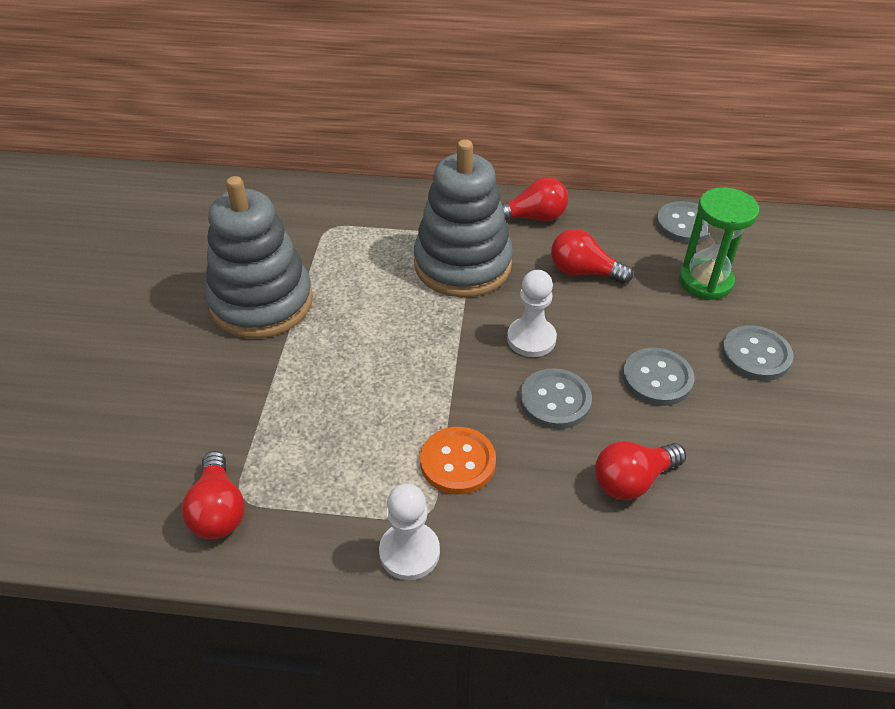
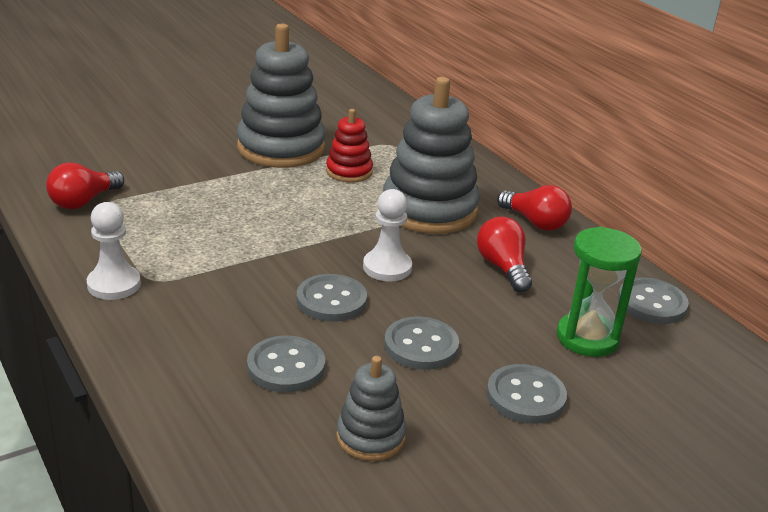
camera: 50 degrees right, 15 degrees down
(352, 280) = (349, 172): none -> red stacking toy
(457, 462) = (217, 276): orange button -> none
(632, 480) = (286, 367): red light bulb -> grey button
(756, 472) = (370, 437): none -> grey stacking toy

